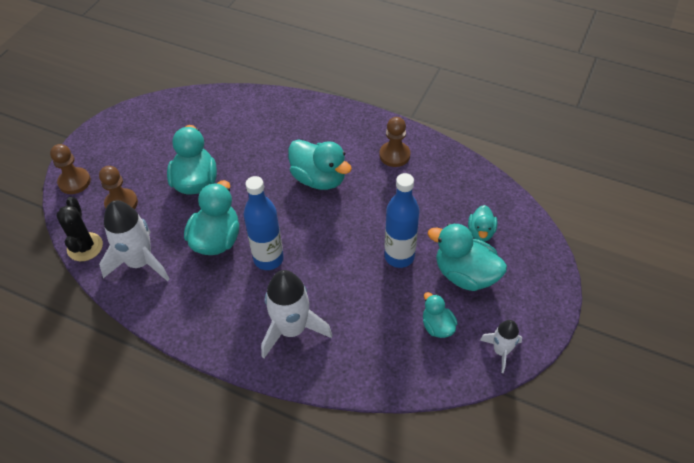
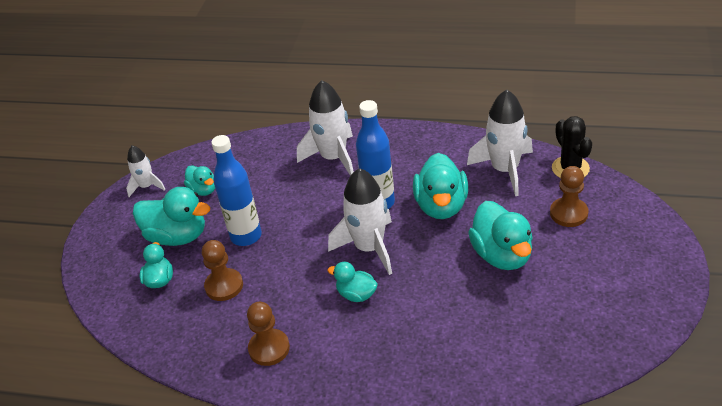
camera: 170 degrees right, 10 degrees down
(74, 182) = (642, 221): brown pawn -> brown pawn (224, 286)
(294, 215) = (369, 248): none -> white rocket
(319, 179) = (356, 294): turquoise duck -> turquoise duck, size x0.56

